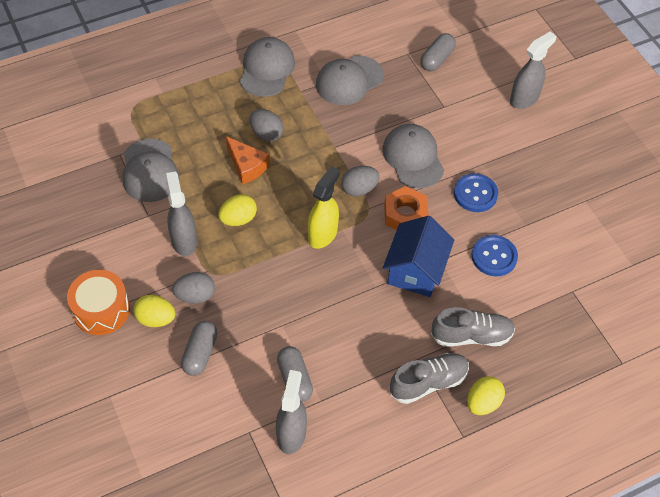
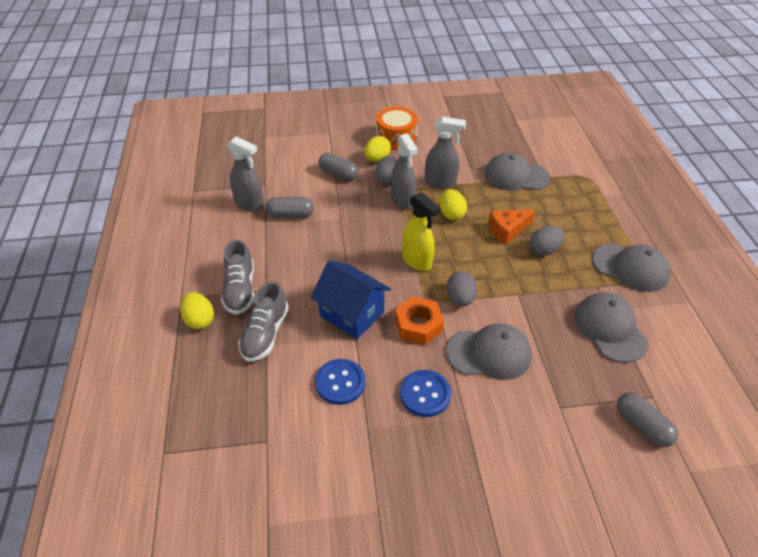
camera: 110 degrees right, 10 degrees down
(524, 99) = (563, 507): grey spray bottle -> grey spray bottle (402, 200)

